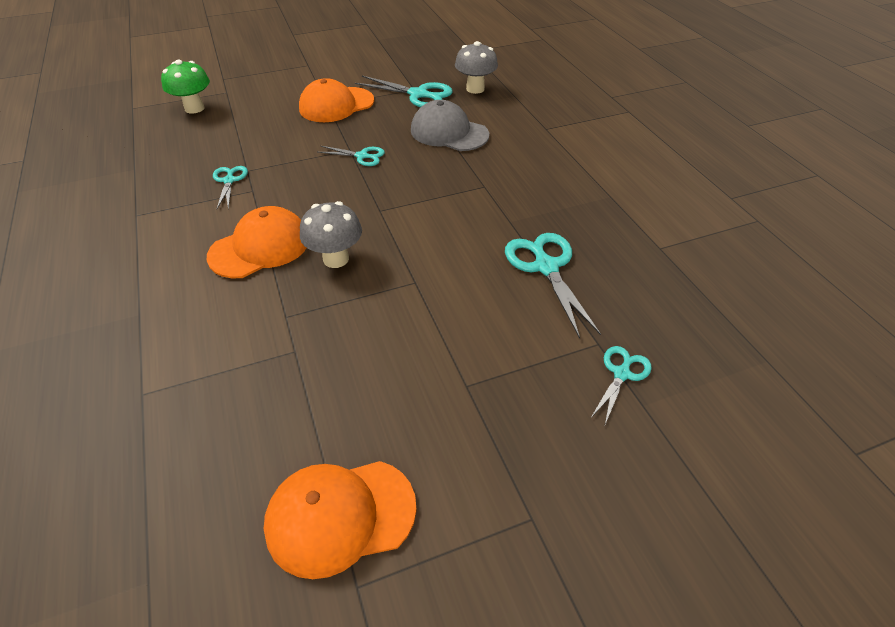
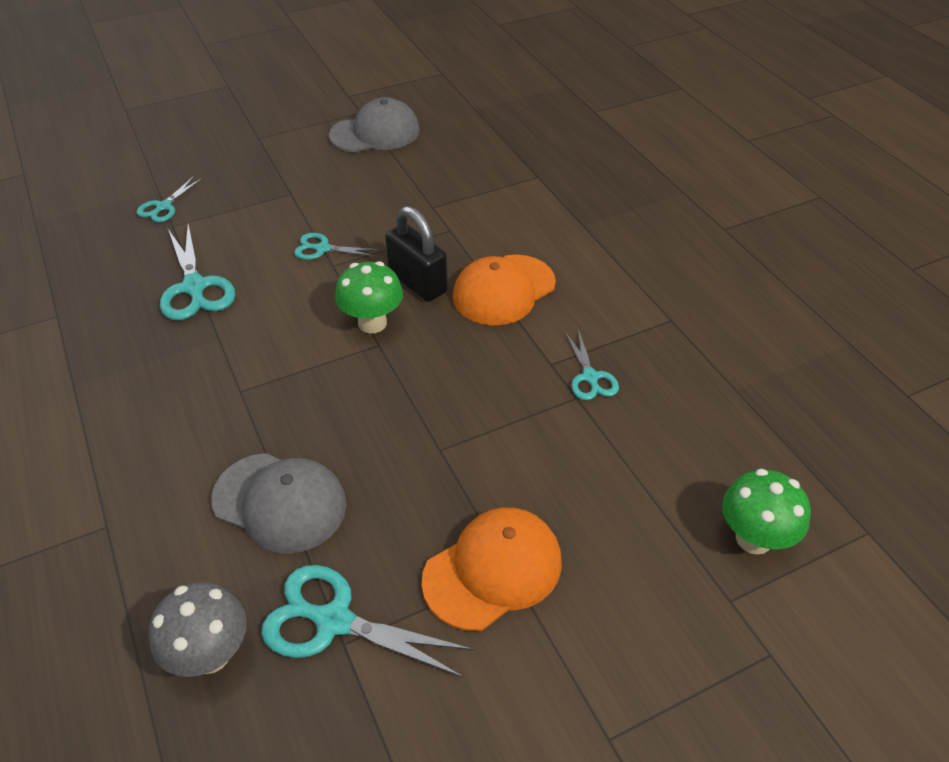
camera: 175 degrees right, 0 degrees up
(336, 259) = (417, 282): grey mushroom -> black padlock
(340, 516) = (375, 133): orange cap -> grey cap
(362, 156) = (418, 436): turquoise scissors -> turquoise scissors (322, 248)
(383, 226) = (372, 323): none -> green mushroom

